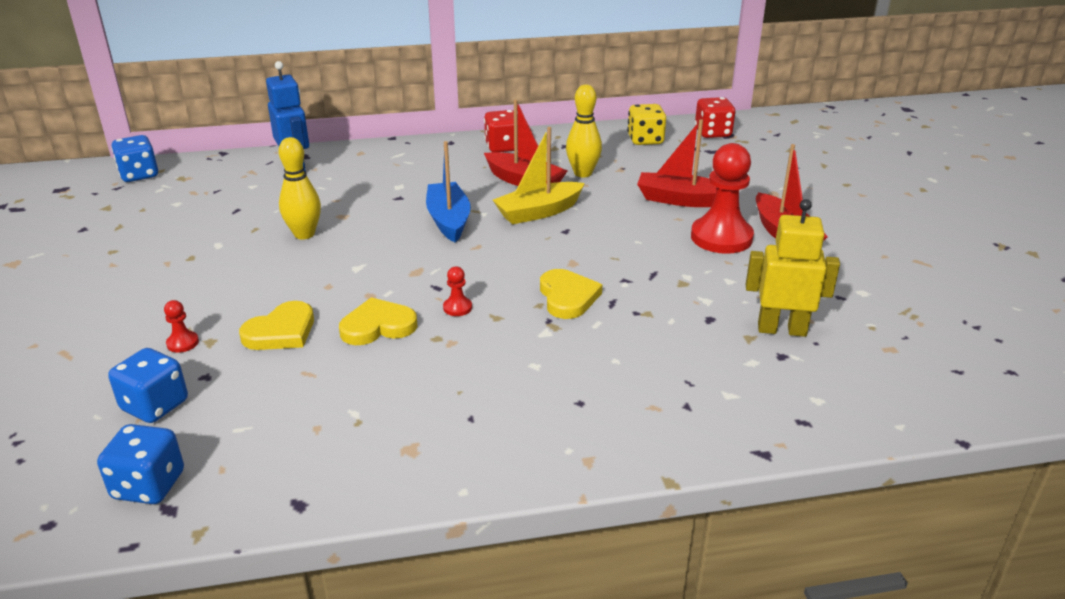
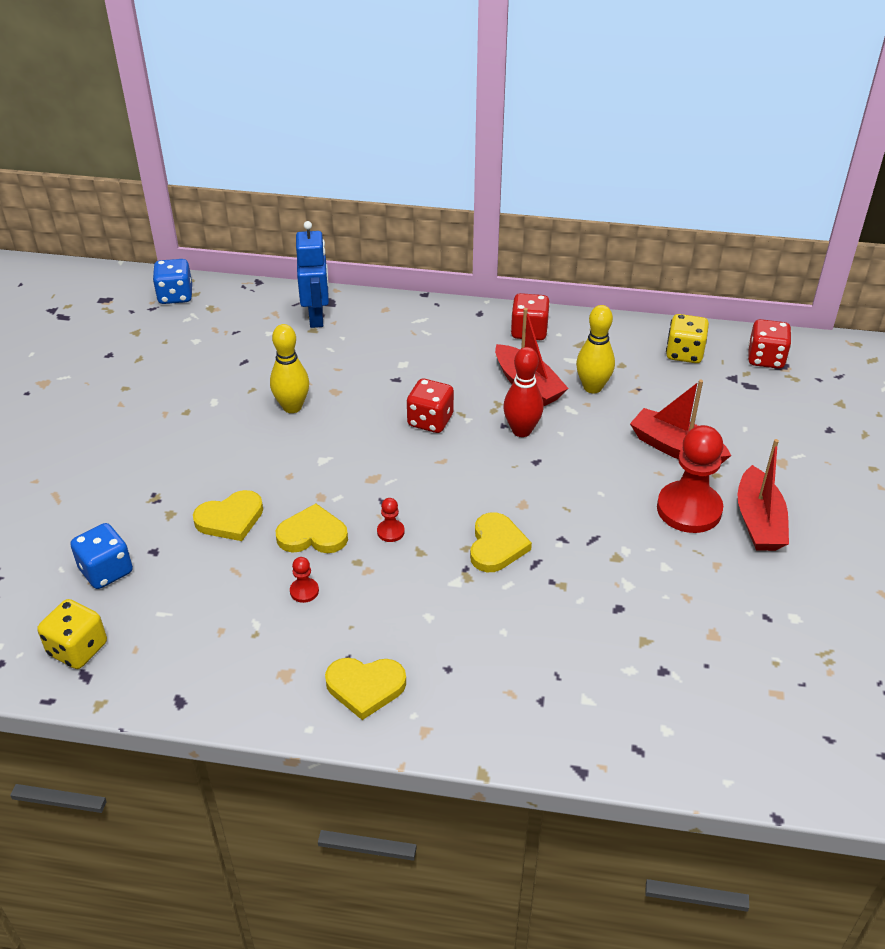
camera: 20 degrees right, 10 degrees up
(149, 485) = (78, 649): blue dice -> yellow dice
(182, 343) = (148, 510): red pawn -> red pawn (304, 591)
(448, 220) = (430, 421): blue boat -> red dice
(504, 439) = (365, 687): none -> yellow heart
(538, 212) = (521, 430): yellow boat -> red bowling pin
(781, 329) = (681, 640): yellow robot -> none

